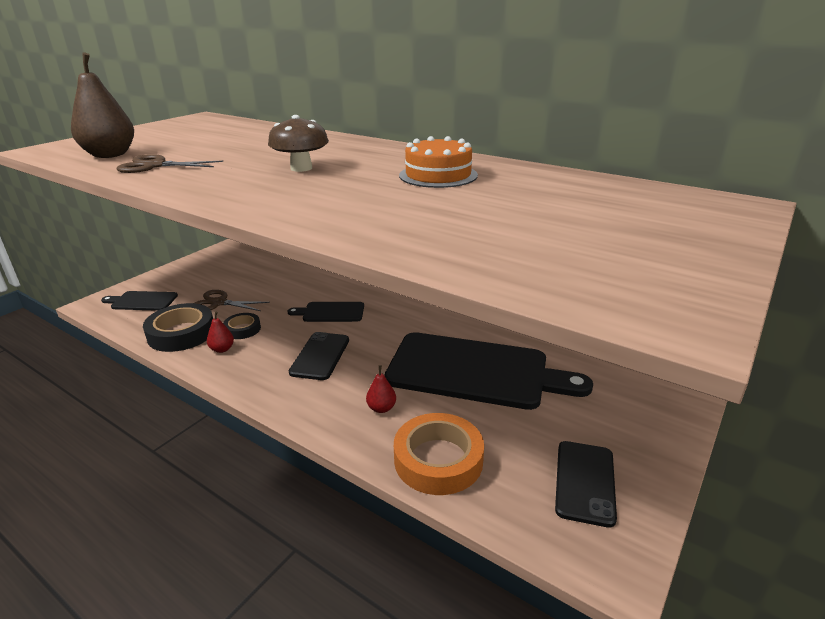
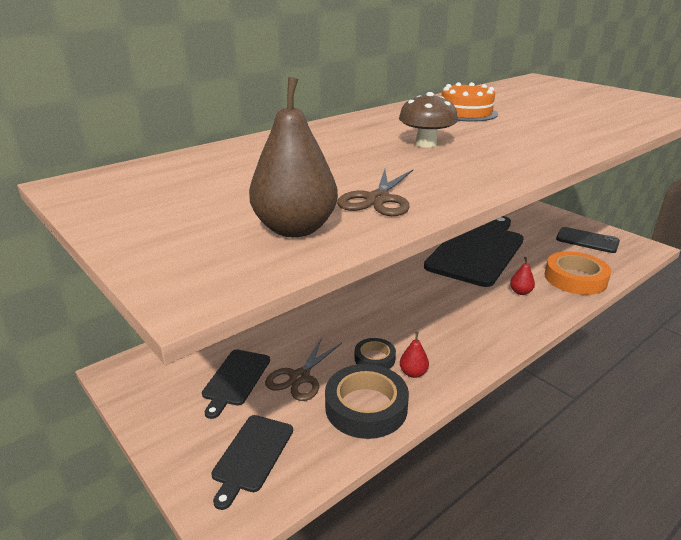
camera: 75 degrees left, 0 degrees up
(320, 356) = (441, 313): black phone -> none
(330, 312) = (361, 301): black cutting board -> black cutting board (235, 379)

